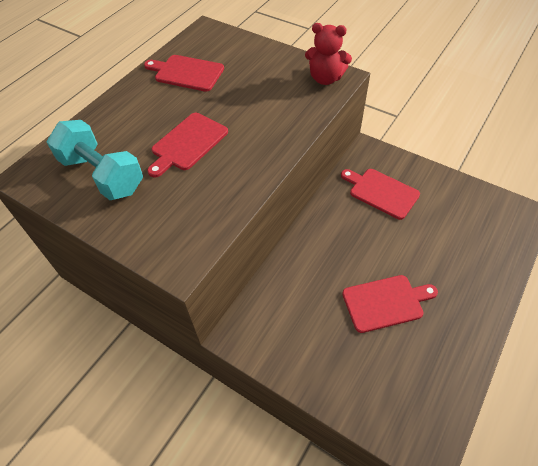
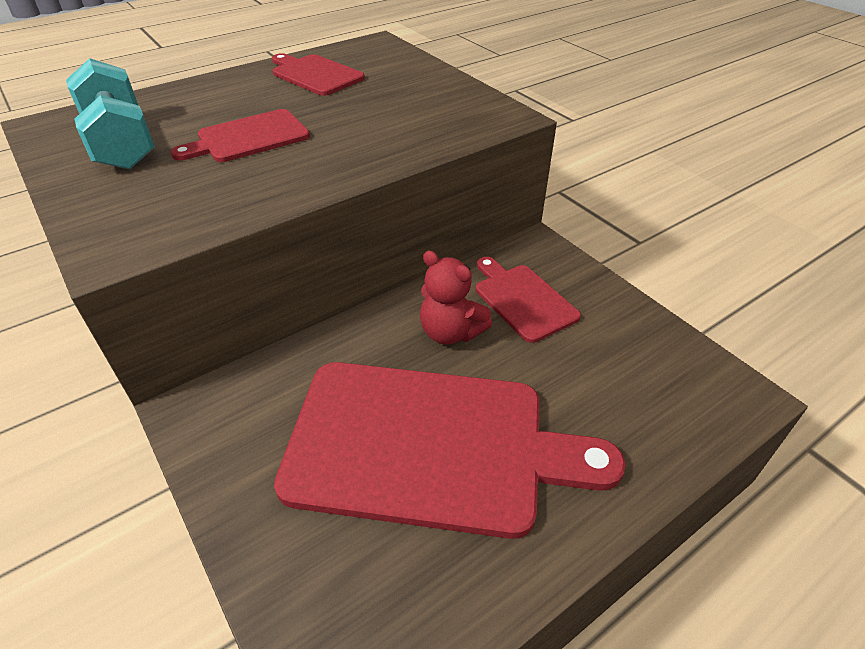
camera: 20 degrees right, 10 degrees down
(325, 78) = (486, 114): red teddy bear -> red teddy bear (450, 332)
(385, 302) = (429, 445): red cutting board -> red cutting board, size x2.05

